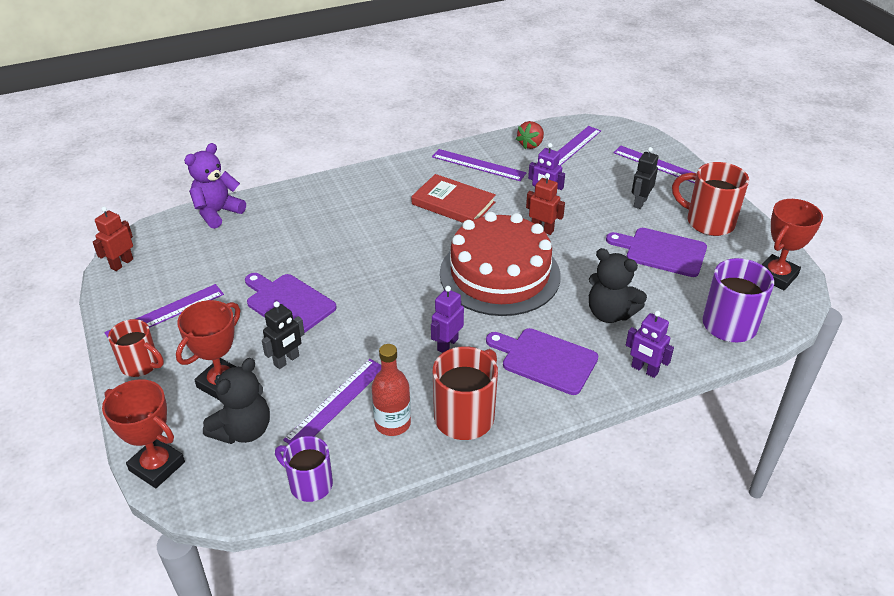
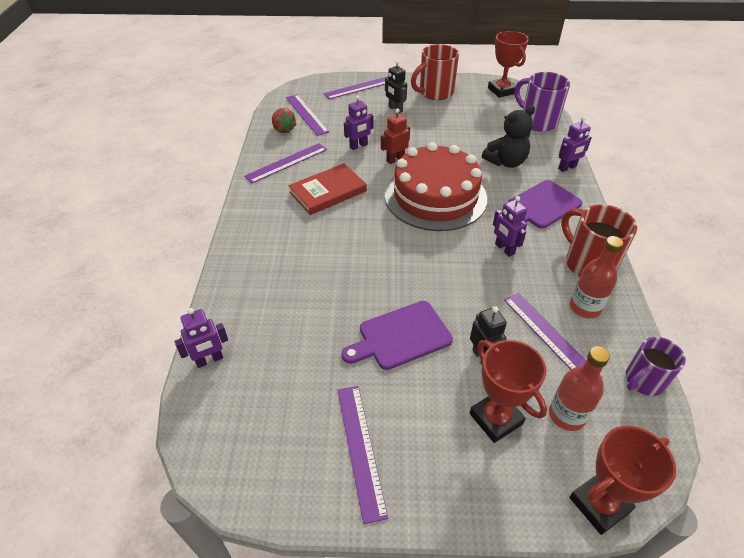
camera: 65 degrees left, 5 degrees up
(121, 263) = (238, 480): red robot -> none
(141, 365) = (438, 492): red mug -> none
(217, 212) = (209, 360): purple teddy bear -> purple robot
(243, 430) = (566, 415): black teddy bear -> red bottle
(661, 252) = (454, 120): purple cutting board -> none

